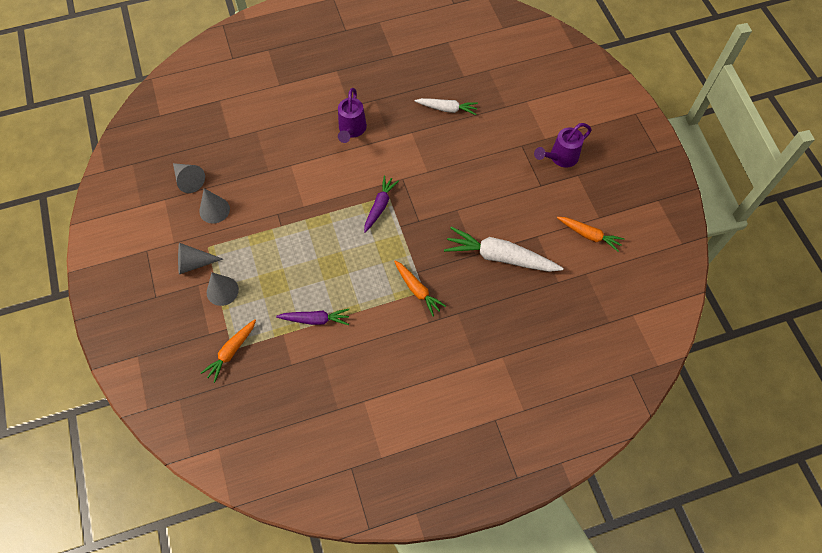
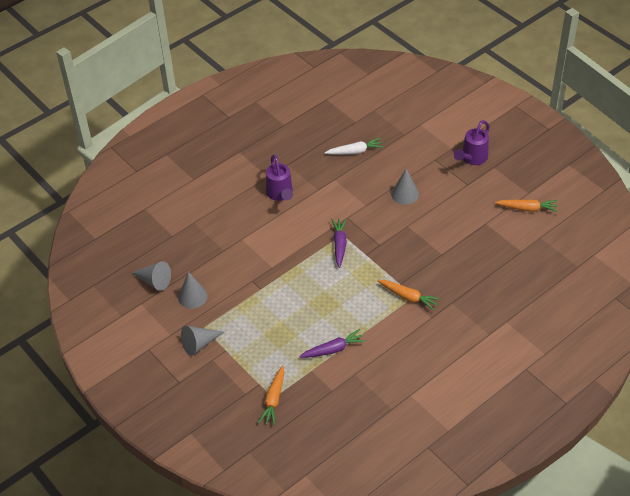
camera: 20 degrees left, 15 degrees down
(222, 291) = (237, 356): grey cone -> grey cone (405, 194)
(500, 257) = (463, 249): white carrot -> none

